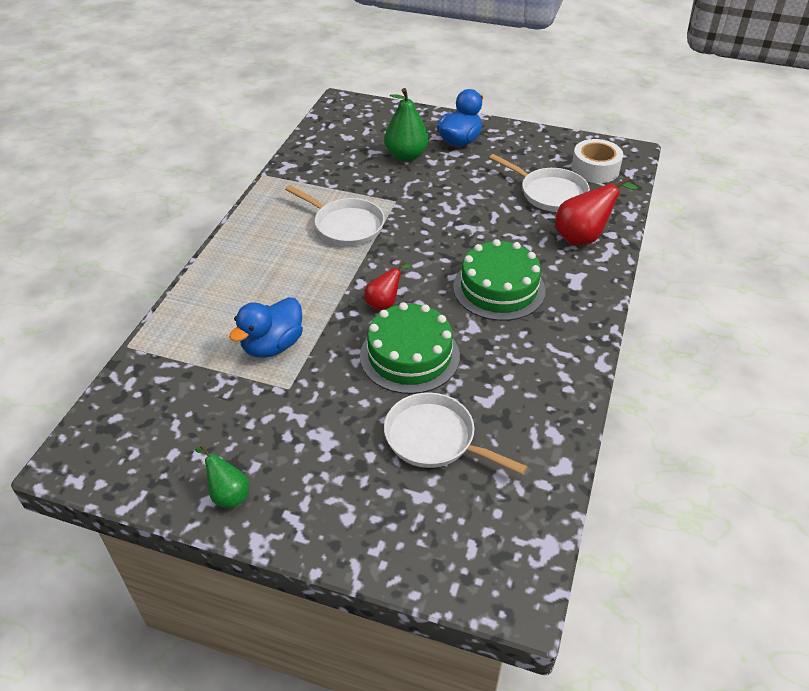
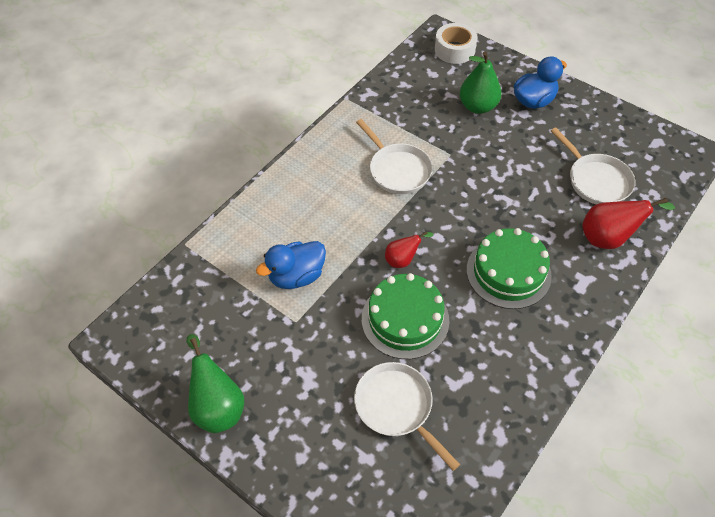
camera: 20 degrees right, 10 degrees up
(228, 494) = (218, 405): green pear -> green pear, size x1.67
(595, 169) = (651, 164): white tape -> white tape (454, 50)

